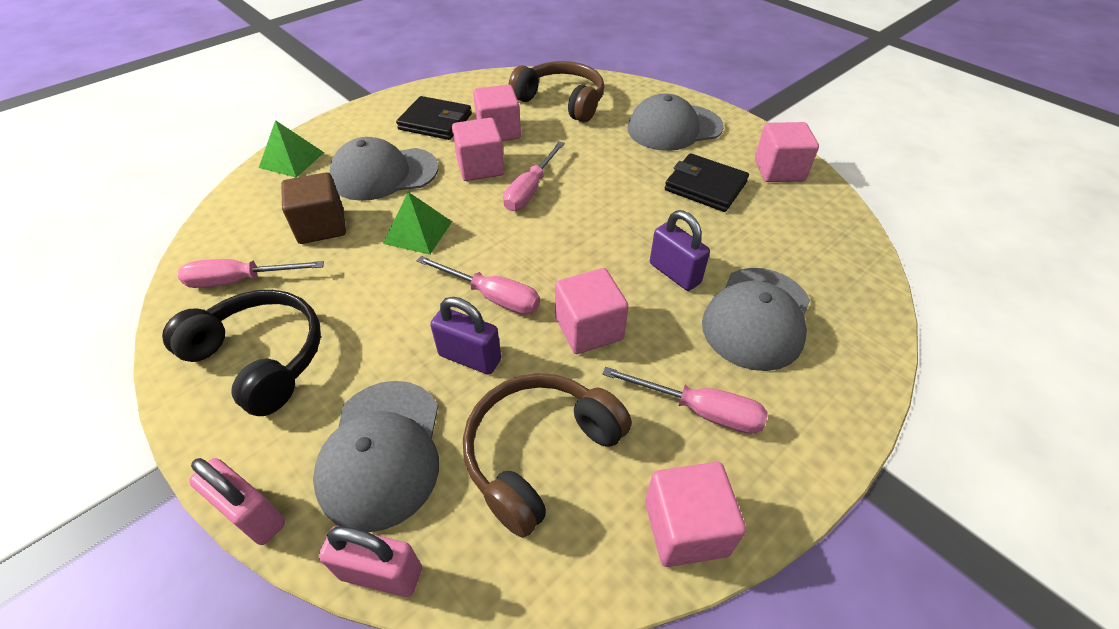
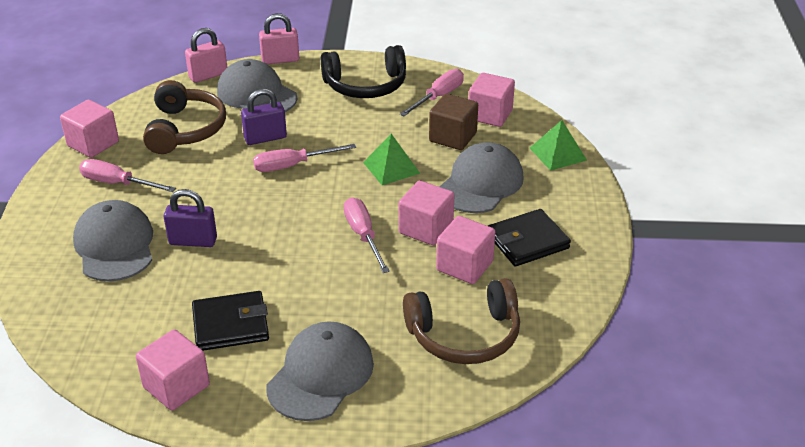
camera: 135 degrees right, 10 degrees down
(589, 328) = (216, 183): pink cube -> pink cube (490, 115)
(700, 410) = (117, 183): pink screwdriver -> pink screwdriver turned 45 degrees clockwise

